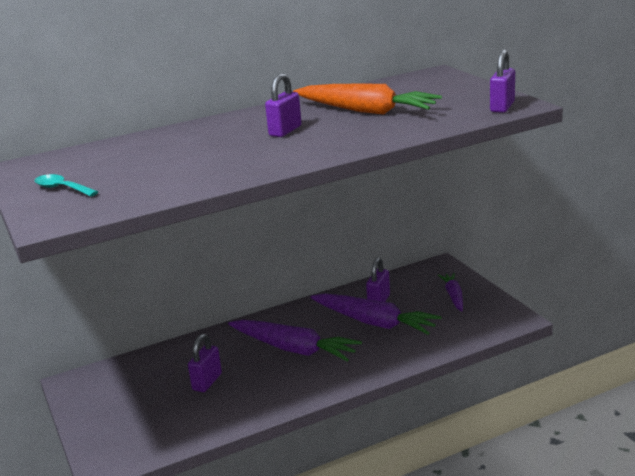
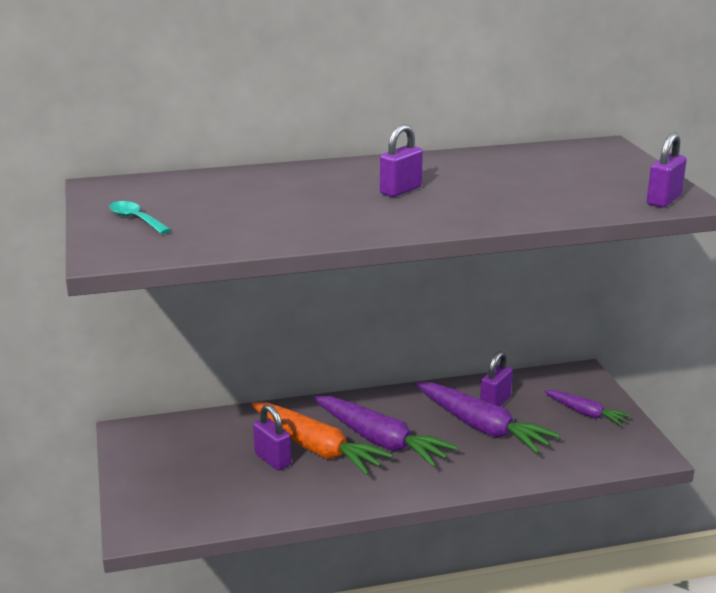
camera: 10 degrees right, 0 degrees up
(207, 382) = (272, 460): purple padlock -> purple padlock turned 75 degrees counterclockwise
(366, 111) = (502, 180): orange carrot -> orange carrot (316, 448)
(453, 296) = (585, 413): purple carrot -> purple carrot turned 120 degrees clockwise

